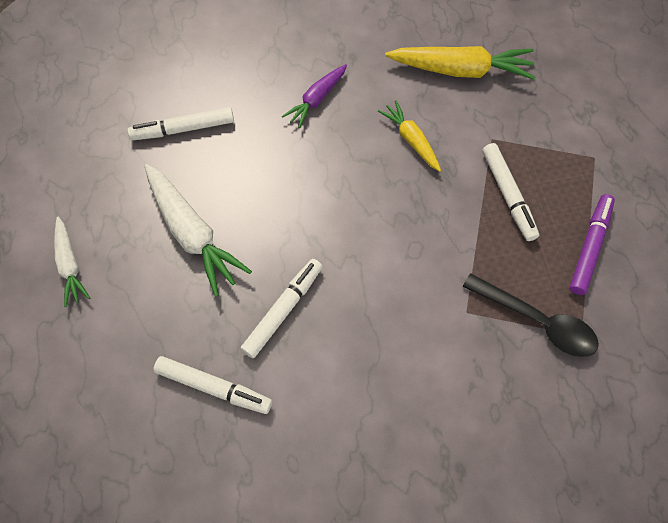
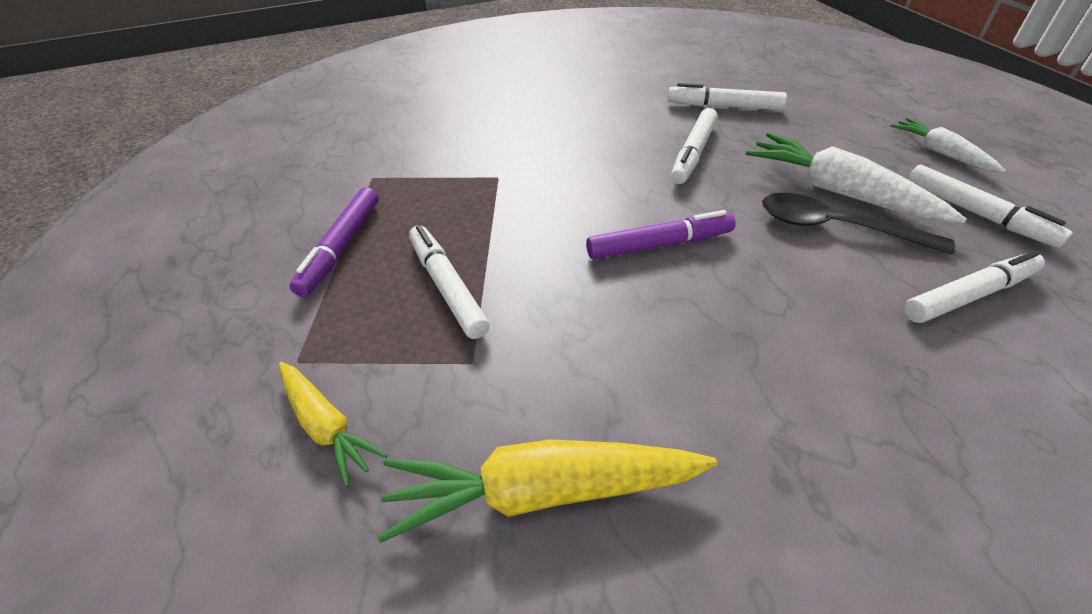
camera: 170 degrees right, 20 degrees down
(112, 191) = (977, 214): none -> white marker
(316, 99) = (798, 377): purple carrot -> none
(355, 205) = (659, 244): none -> purple marker
(411, 140) = (608, 337): yellow carrot -> yellow carrot (326, 426)
(537, 321) = (419, 180): black spoon -> black spoon (836, 228)

